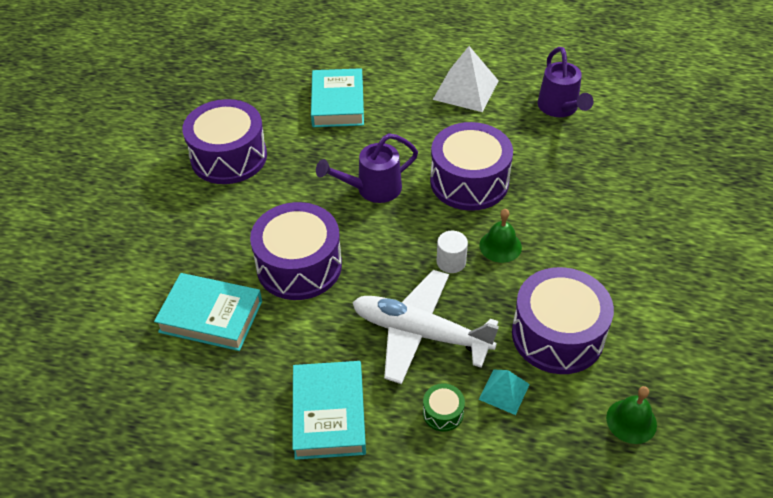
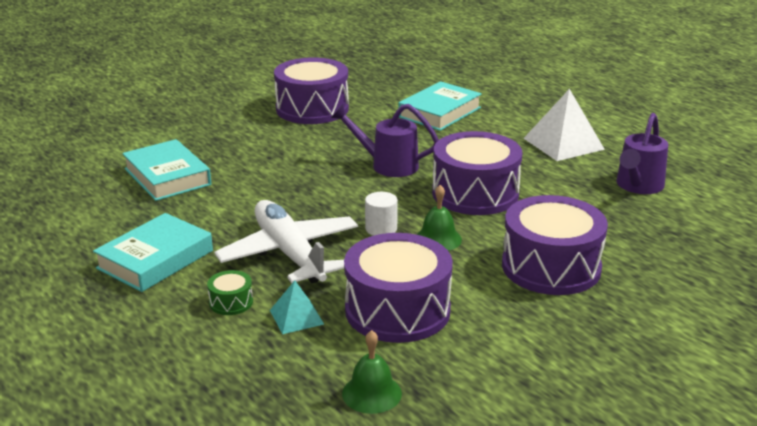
camera: 40 degrees right, 20 degrees down
(299, 266) = (265, 180): purple drum -> purple drum (551, 267)

